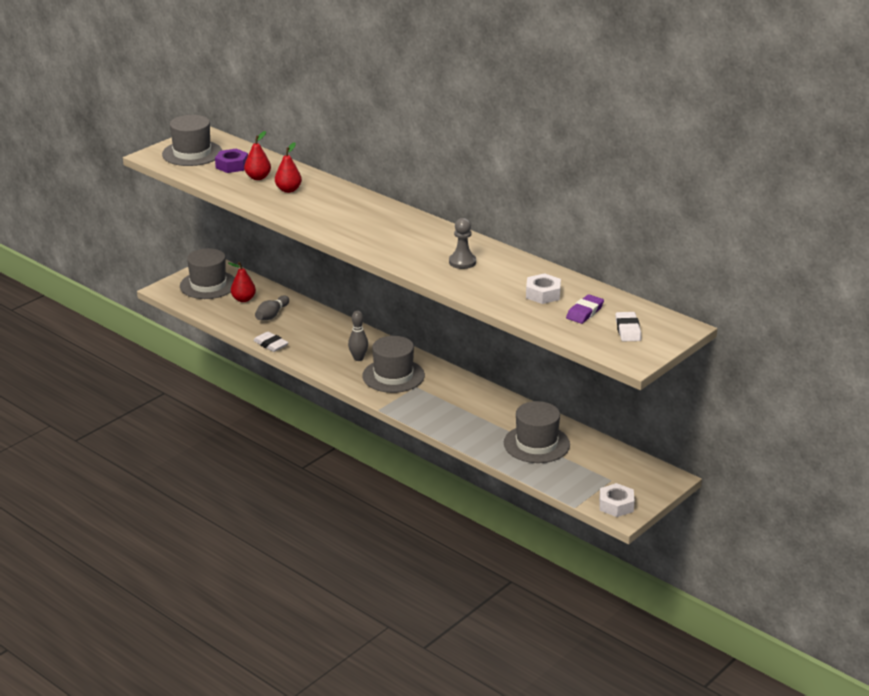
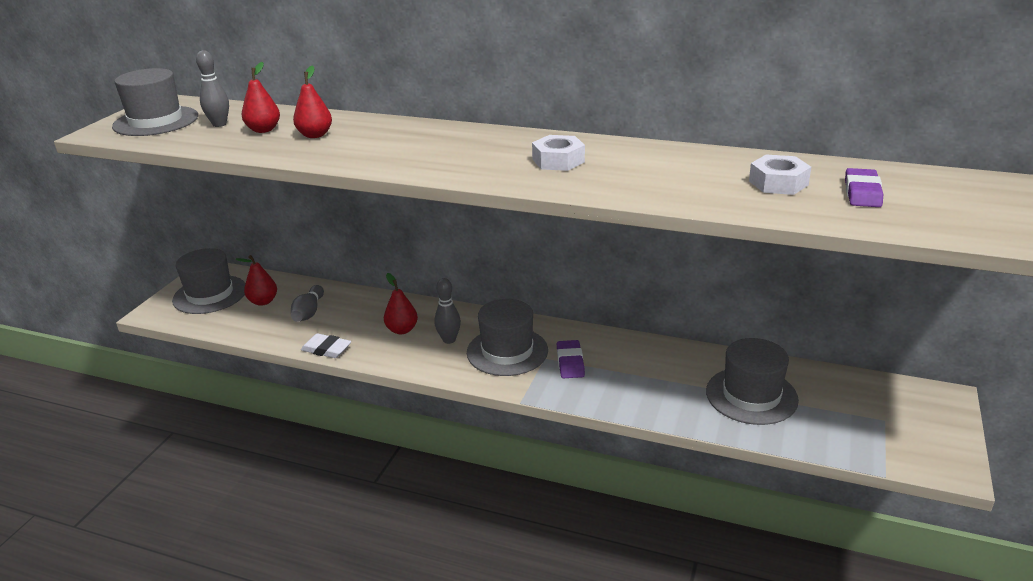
camera: 20 degrees left, 0 degrees up
(232, 165) = (219, 124): purple nut -> grey bowling pin
(330, 343) = (402, 330): none -> red pear
(431, 393) = (570, 362): none -> purple eraser
(462, 262) = (626, 168): grey pawn -> none
(616, 505) = (929, 456): white nut -> white nut (558, 160)
(628, 330) = (949, 201): white eraser -> none

